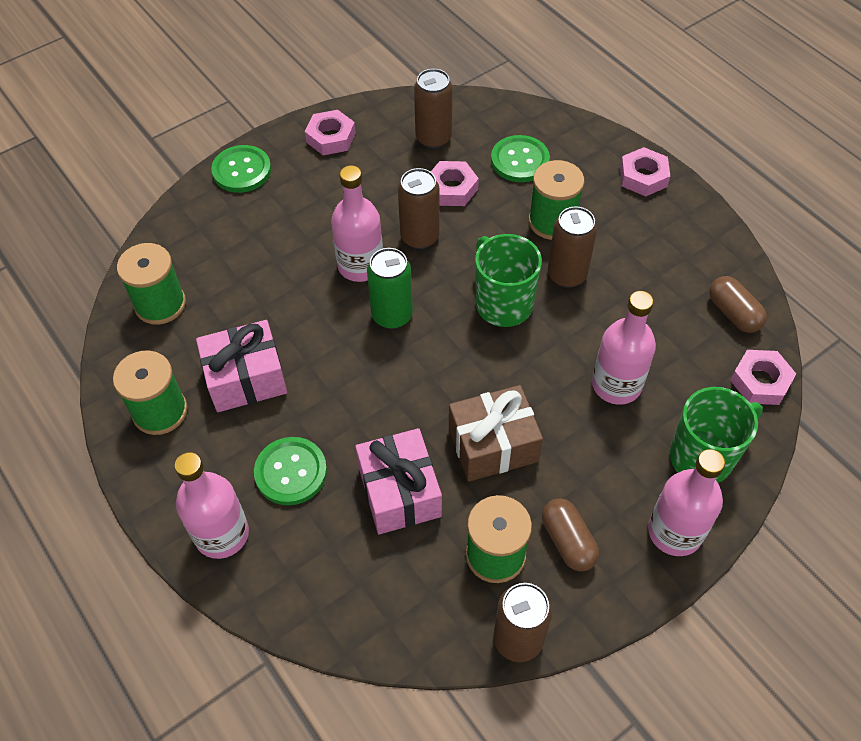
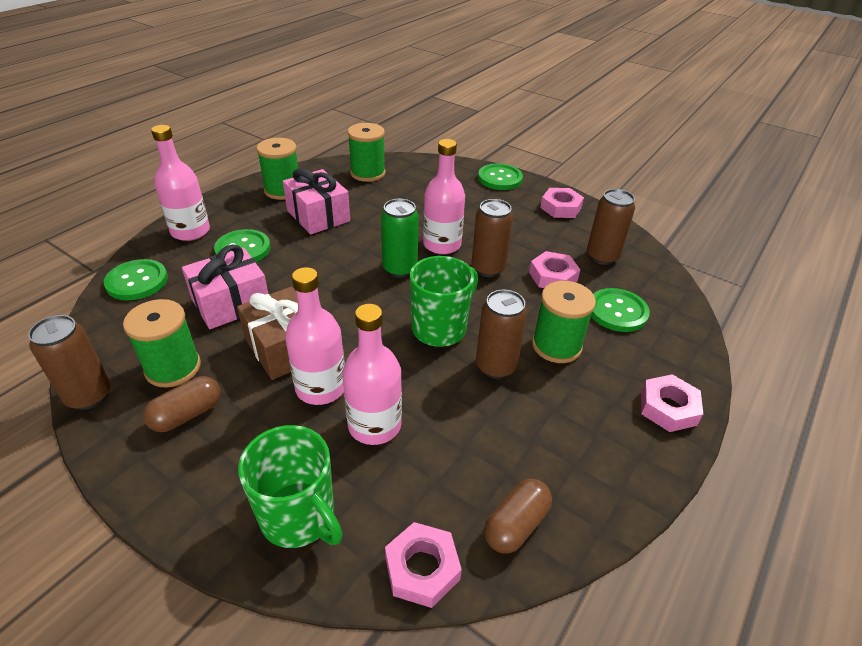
camera: 70 degrees right, 15 degrees down
(318, 599) = (137, 281): none -> green button
(675, 532) = (200, 502): pink bottle -> pink bottle (321, 387)

